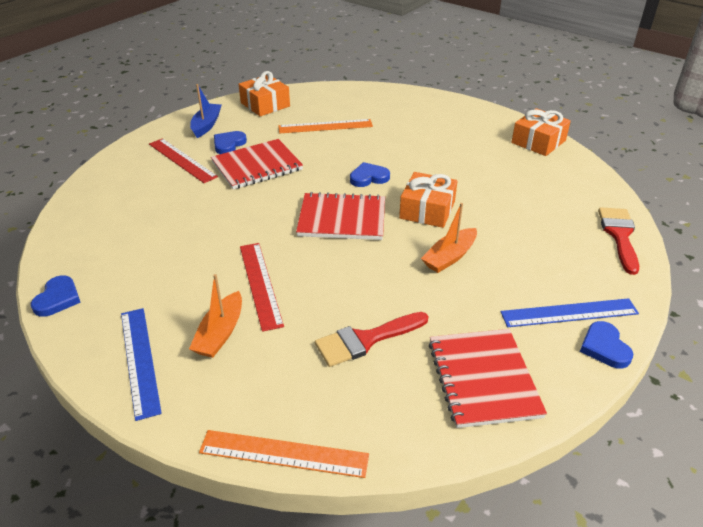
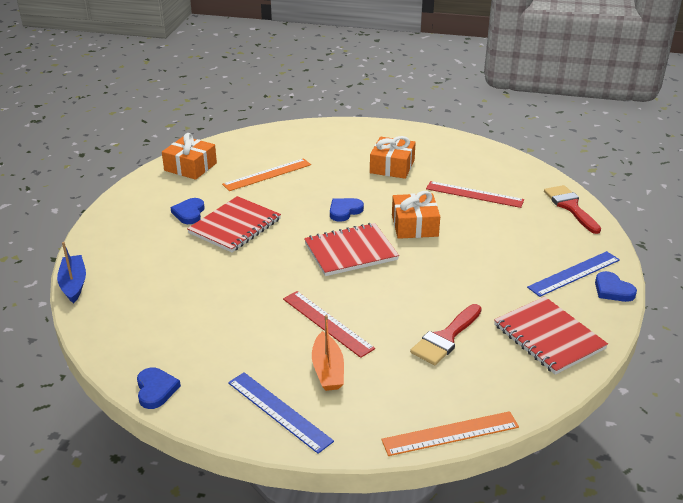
camera: 25 degrees left, 5 degrees down
(182, 160) = (156, 239): red ruler -> red ruler (474, 194)
(206, 125) = (149, 200): blue boat -> blue boat (73, 284)
(449, 257) = (460, 258): orange boat -> none
(538, 142) = (460, 146): orange gift -> orange gift (392, 166)

